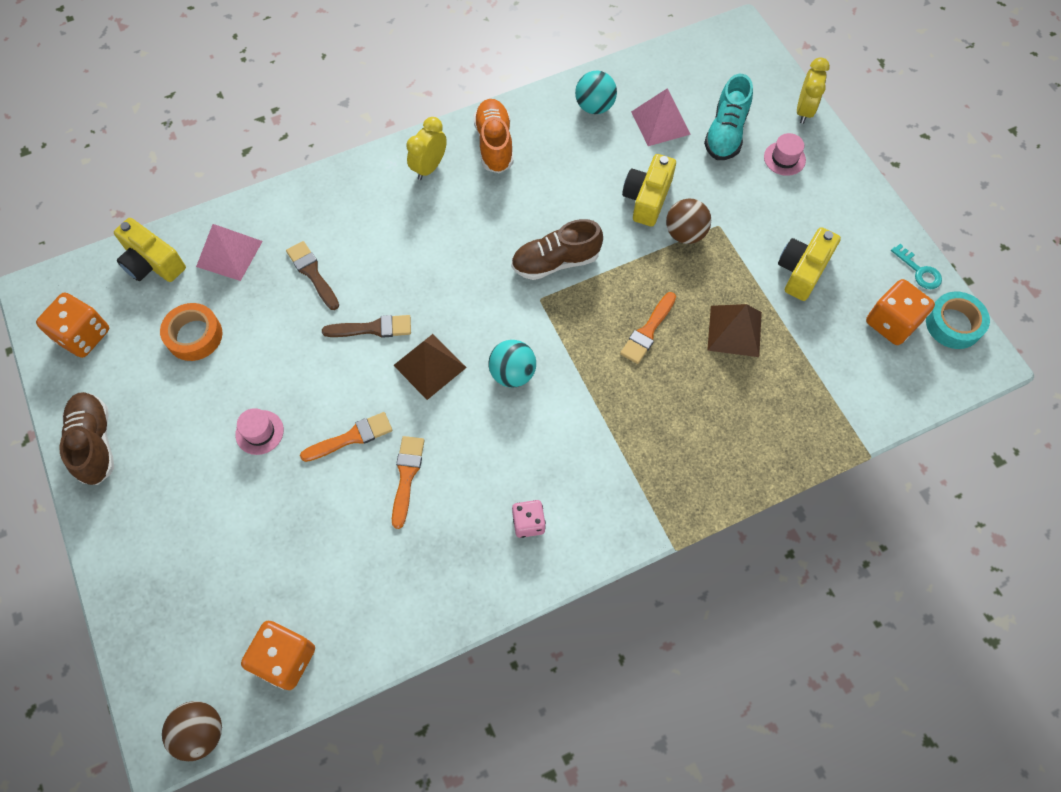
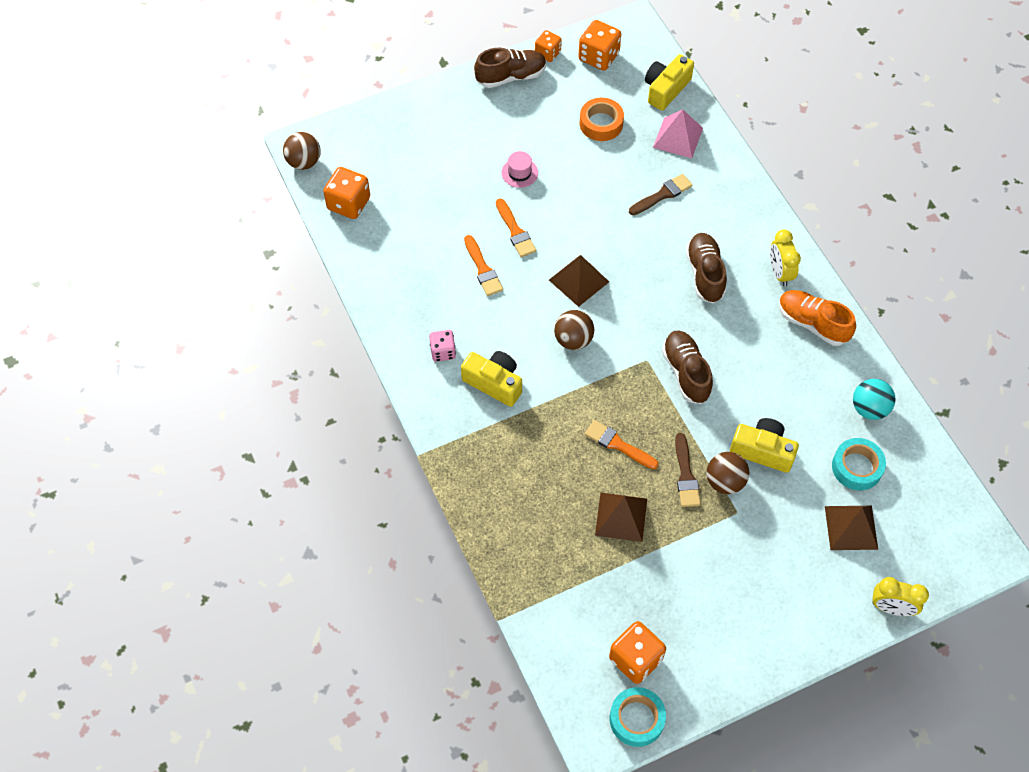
camera: 90 degrees right, 5 degrees down
(64, 396) = (547, 53): none -> orange dice
(372, 328) = (612, 239): brown brush -> brown brush (685, 475)
(406, 476) = (483, 269): orange brush -> orange brush turned 60 degrees clockwise
(427, 237) = (705, 274): none -> brown shoe
(429, 167) = (780, 273): yellow clock -> yellow clock turned 135 degrees counterclockwise
(494, 144) = (812, 323): orange shoe -> orange shoe turned 135 degrees counterclockwise
(512, 373) = (573, 340): turquoise ball -> brown ball
(660, 123) = (857, 467): pink pyramid -> turquoise tape
(725, 133) = (851, 527): turquoise shoe -> brown pyramid
(784, 158) = (825, 581): pink hat -> none
(802, 270) = (690, 583): yellow camera -> yellow camera (494, 383)
(919, 271) = (697, 696): turquoise key -> none

